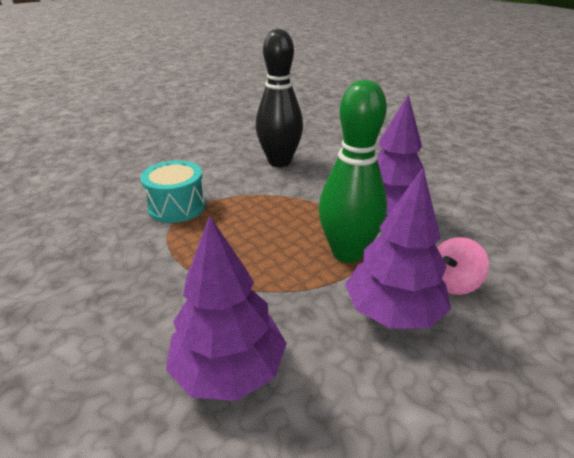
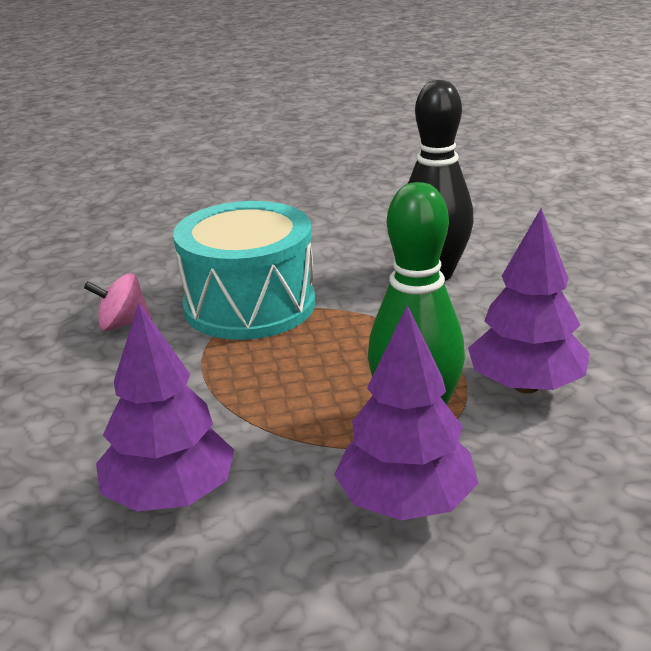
camera: 30 degrees right, 5 degrees down
(177, 206) = (249, 305): turquoise drum -> turquoise drum, size x1.64
(453, 283) = (525, 498): pink spinning top -> pink spinning top (122, 324)

